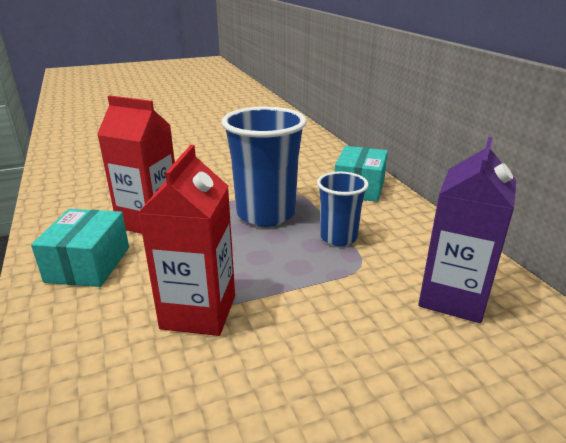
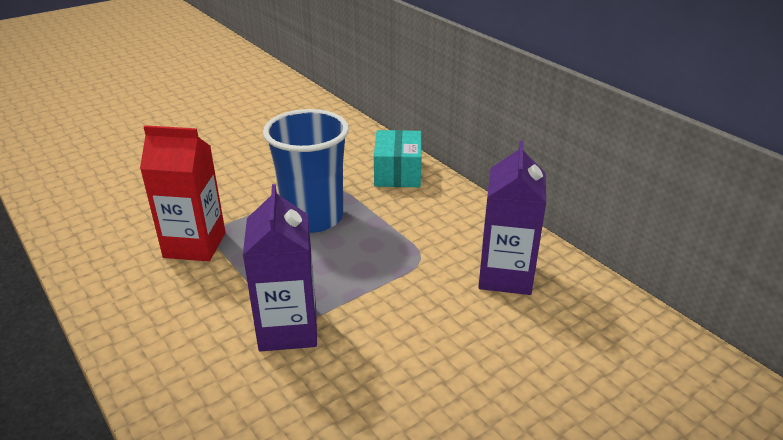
camera: 15 degrees left, 5 degrees up
(88, 264) = (155, 302): turquoise box -> none
(198, 312) = (288, 329): red carton -> purple carton
(338, 237) = (392, 233): blue cup -> none

